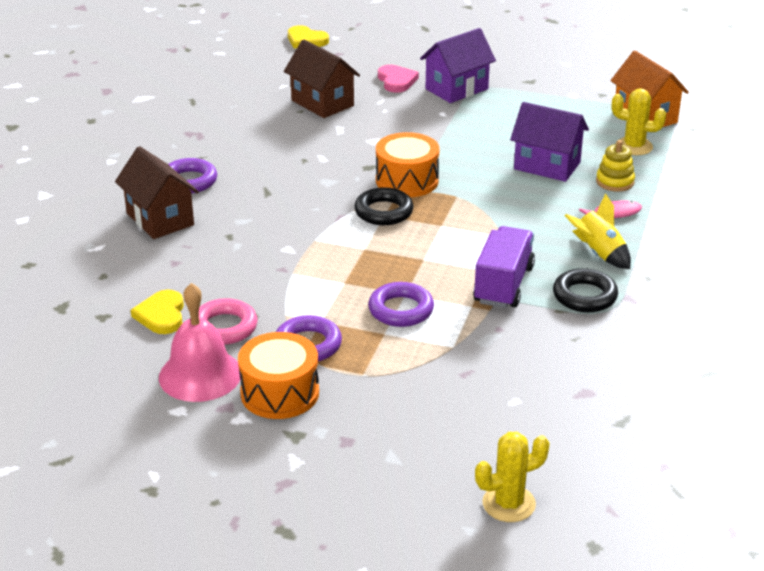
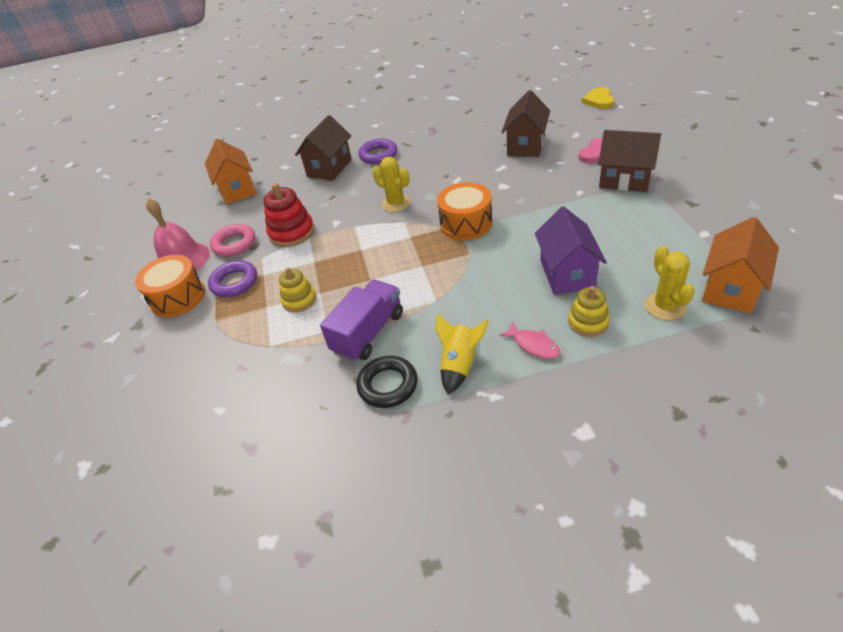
camera: 65 degrees right, 10 degrees up
(93, 296) = (237, 190): none -> orange house
(161, 315) = (233, 218): yellow heart -> none
(263, 282) = (292, 233): none -> red stacking toy
(383, 212) = (415, 234): black ring -> none
(401, 310) = (299, 300): purple ring -> yellow stacking toy
(456, 89) = (624, 180): purple house -> brown house
(503, 285) = (368, 333): purple truck -> purple truck turned 45 degrees counterclockwise
(508, 504) = (92, 465): yellow cactus -> yellow cactus (396, 203)

